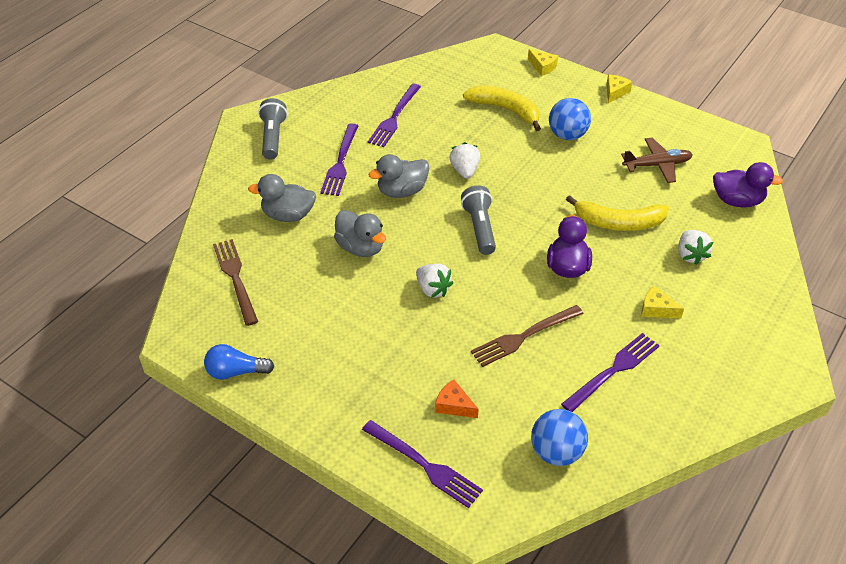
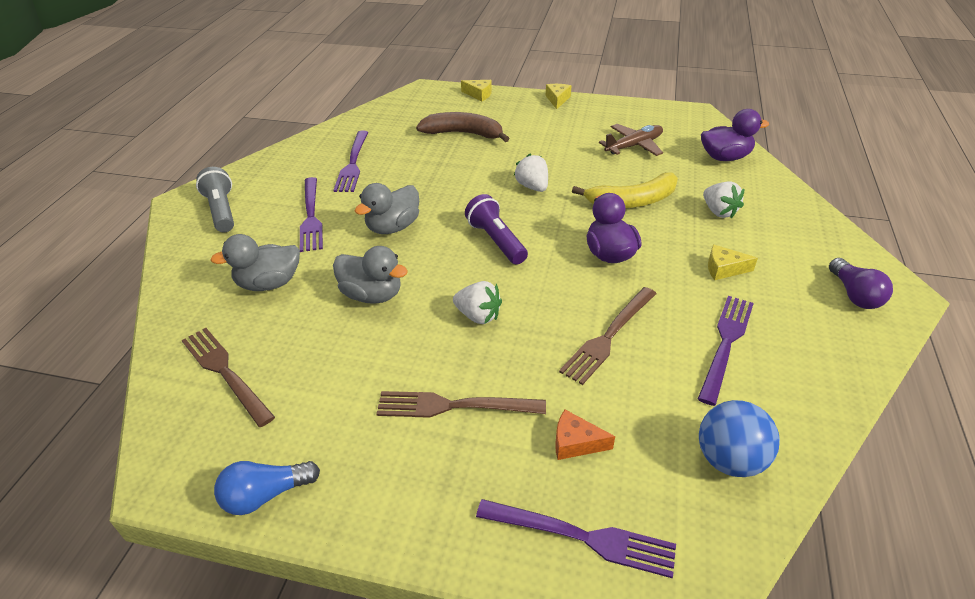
camera: 20 degrees left, 5 degrees down
(381, 352) = (452, 406): none -> brown fork
(465, 171) = (451, 193): white strawberry -> white strawberry (532, 187)
(479, 228) = (496, 241): grey flashlight -> purple flashlight
(505, 110) = (463, 134): yellow banana -> brown banana
(567, 135) = (535, 141): blue ball -> none
(753, 365) = (854, 295): none -> purple light bulb

